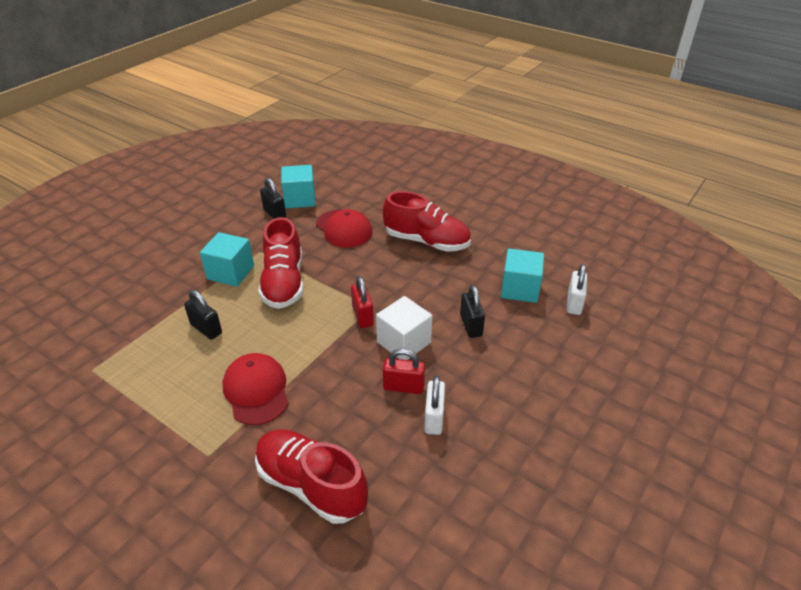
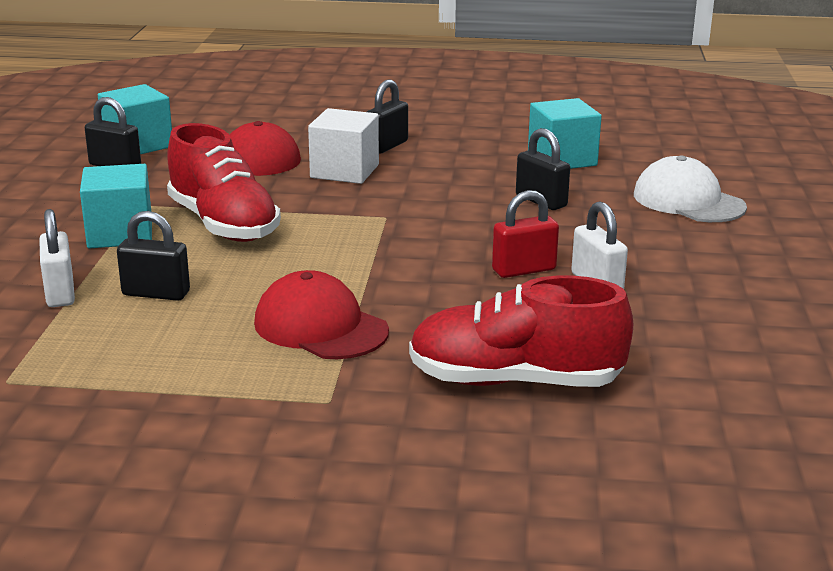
camera: 30 degrees left, 15 degrees down
(362, 316) = (385, 226): red padlock -> none
(404, 342) = (473, 234): white cube -> white cube (344, 171)
(427, 241) = (387, 146): red shoe -> black padlock
(565, 360) = (688, 201): none -> white cap
(574, 303) = (641, 156): white padlock -> white padlock (60, 293)

